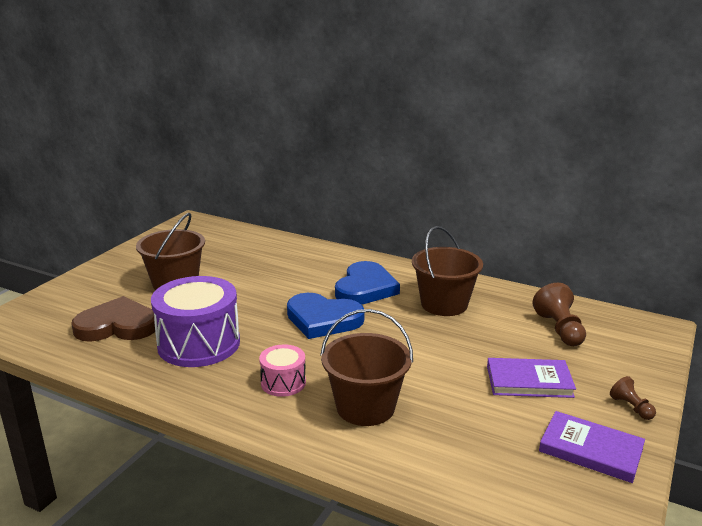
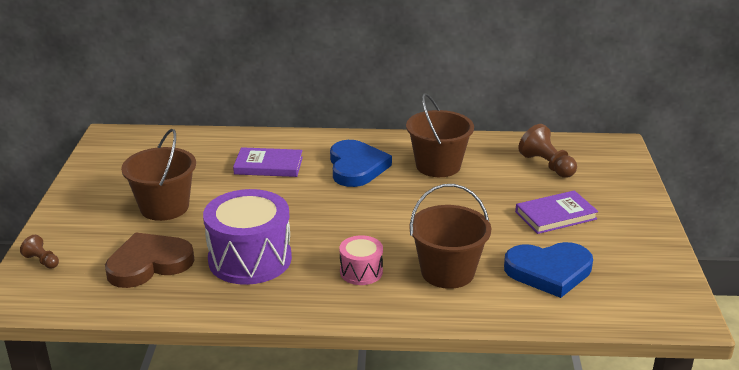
camera: 25 degrees left, 5 degrees up
(323, 319) = (344, 206): blue heart -> blue heart (549, 271)
(590, 450) = (635, 255): purple book -> purple book (268, 166)
(631, 407) = (640, 215): brown pawn -> brown pawn (42, 261)

